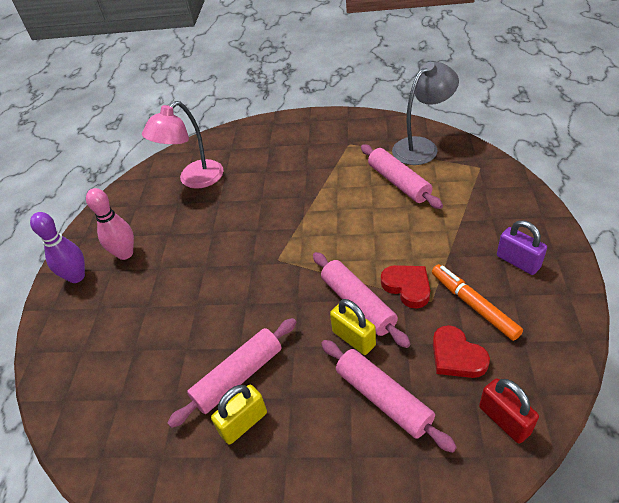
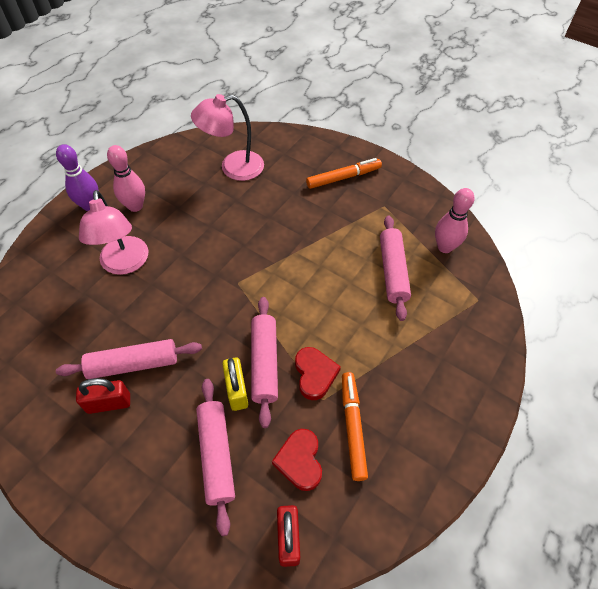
camera: 25 degrees right, 10 degrees up
(156, 303) = (125, 264): none -> pink lamp
(243, 423) = (109, 403): yellow padlock -> red padlock
(298, 141) = (343, 178): none -> orange marker
(422, 147) = (445, 247): grey lamp -> pink bowling pin
(518, 262) = (426, 413): purple padlock -> none

